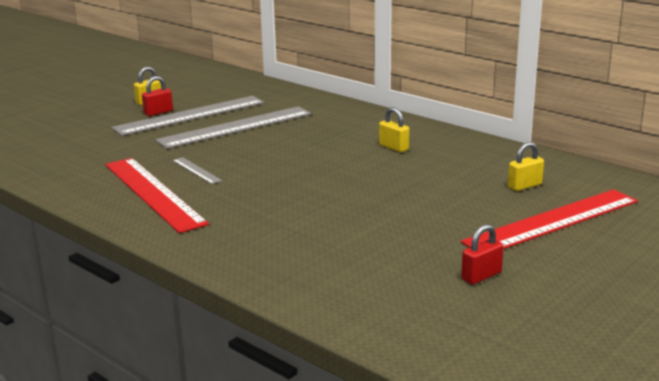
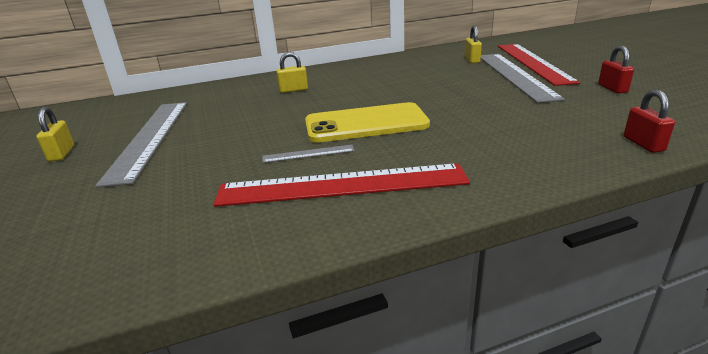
camera: 60 degrees left, 5 degrees up
(158, 112) = (105, 153): red padlock -> red padlock (643, 144)
(235, 127) = (224, 122): grey ruler -> grey ruler (514, 75)
(270, 176) = (366, 124): none -> yellow phone
(393, 147) = (363, 78): yellow padlock -> yellow padlock (293, 90)

